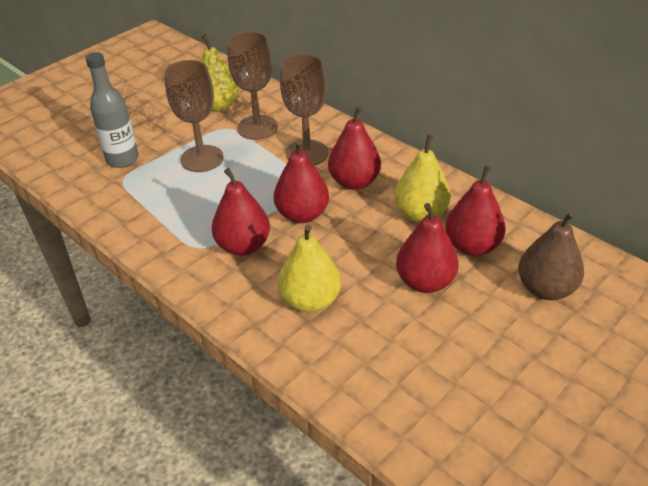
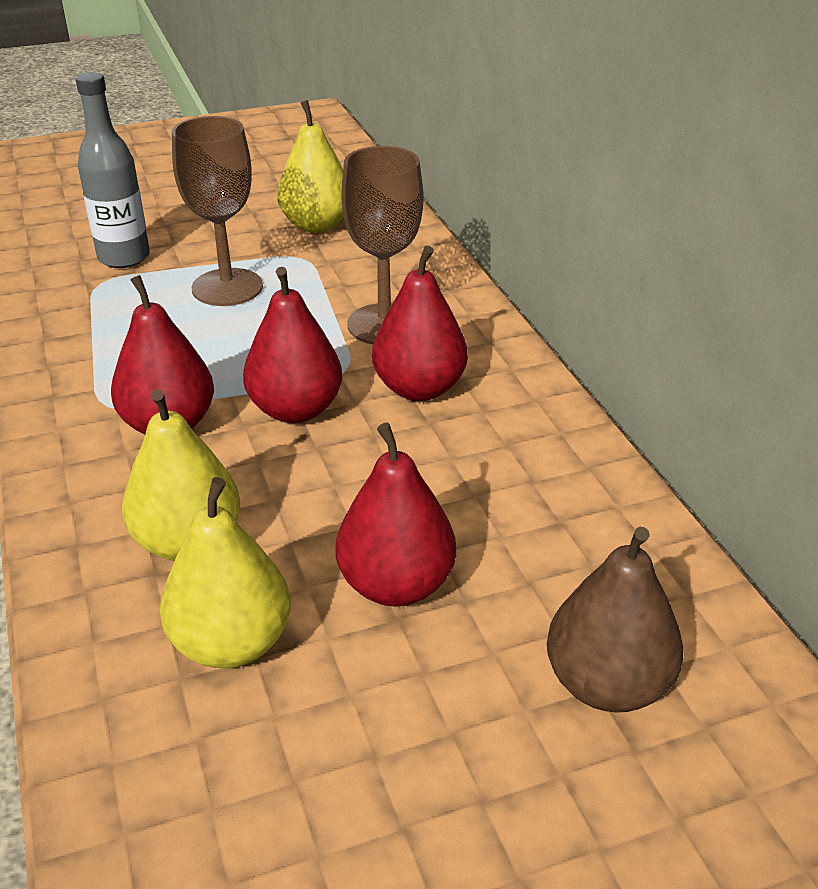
camera: 25 degrees right, 5 degrees down
(257, 127) = (344, 268): brown goblet -> none
(420, 214) = (485, 473): yellow pear -> yellow pear (231, 643)
(472, 246) = (530, 557): red pear -> none

